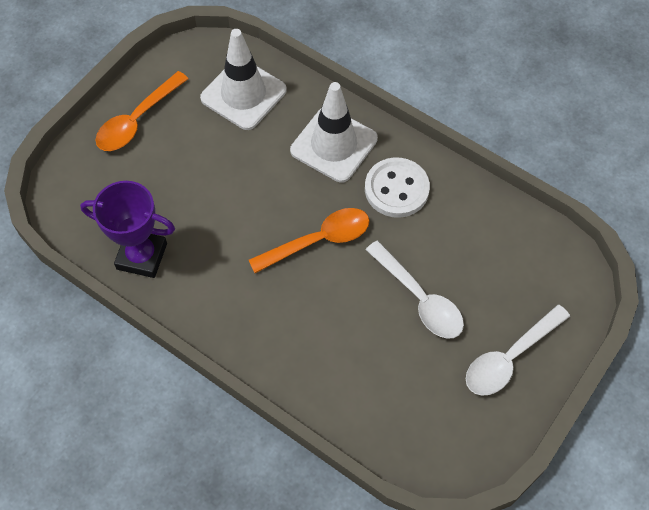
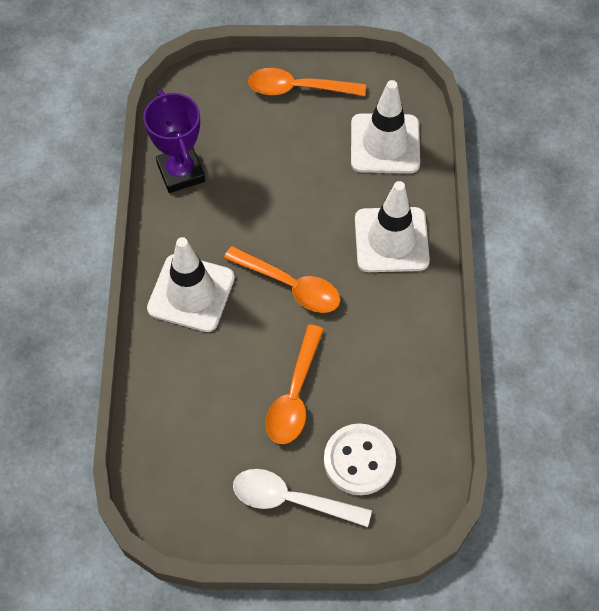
camera: 55 degrees right, 0 degrees up
(266, 319) = (191, 293): none -> white traffic cone
(396, 189) = (387, 314): white button -> white button (359, 460)
(420, 298) = (294, 395): white spoon -> orange spoon

